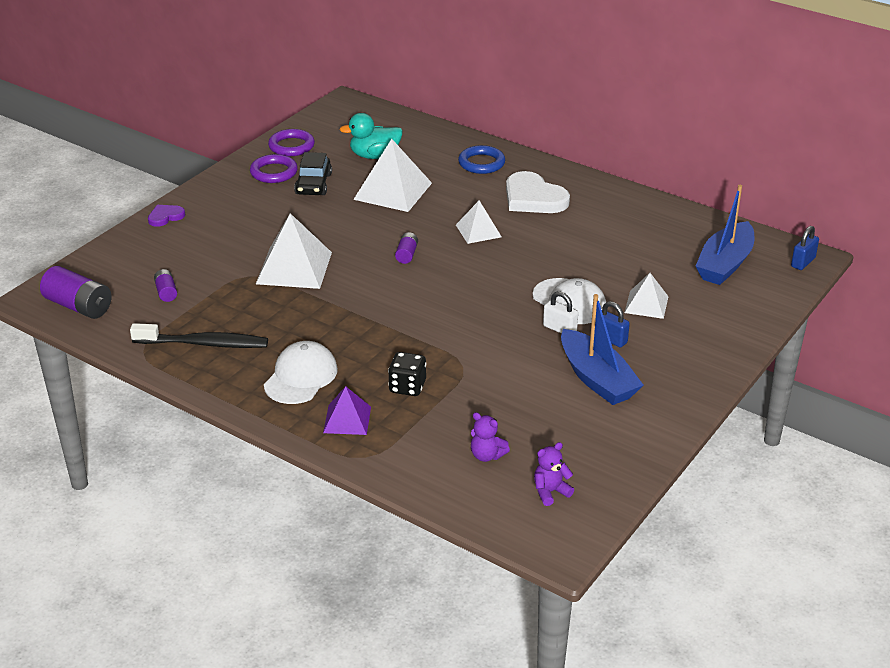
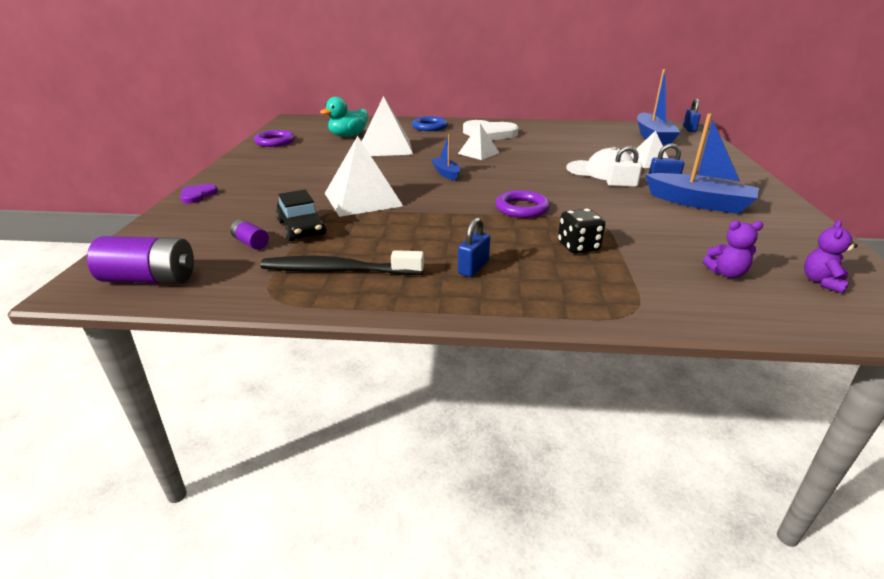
camera: 30 degrees left, 5 degrees down
(204, 344) = (338, 270): black toothbrush -> black toothbrush turned 150 degrees counterclockwise
(274, 172) = (276, 155): purple ring -> purple ring (522, 208)
(301, 377) = (473, 268): white cap -> blue padlock
(313, 184) = (318, 155): black car -> black car (301, 228)
(347, 419) = (567, 287): purple pyramid -> none
(406, 254) = (446, 173): purple battery -> blue boat

